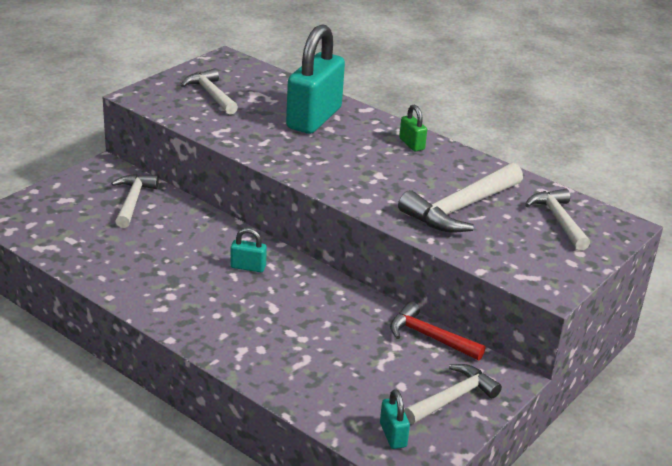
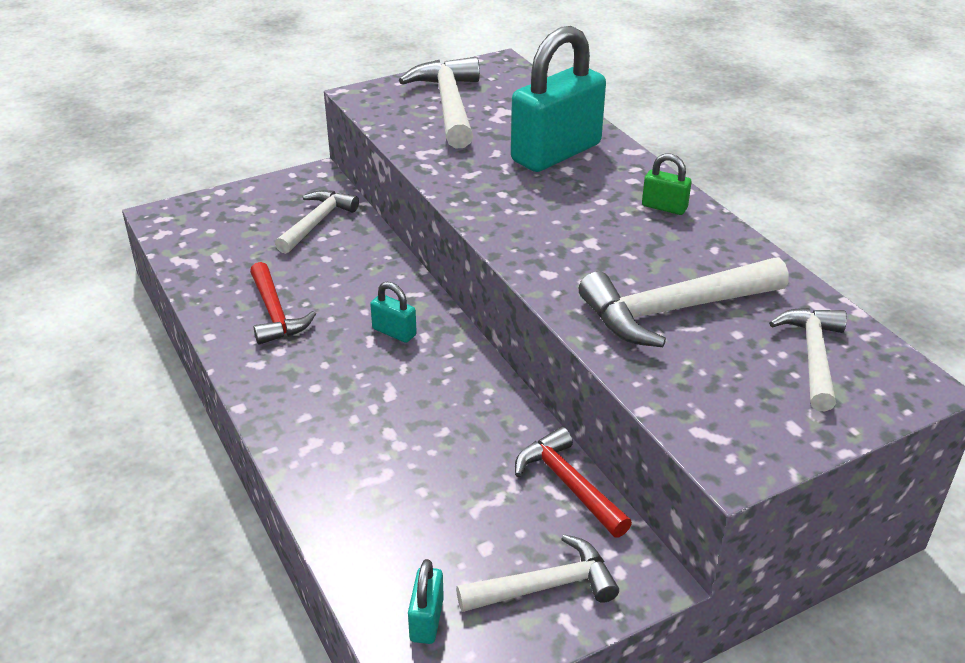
camera: 25 degrees right, 5 degrees up
(149, 271) = (275, 314): none -> red hammer
(211, 94) = (449, 105): white hammer -> white hammer, size x1.53
(411, 144) = (664, 207): green padlock -> green padlock turned 60 degrees counterclockwise

